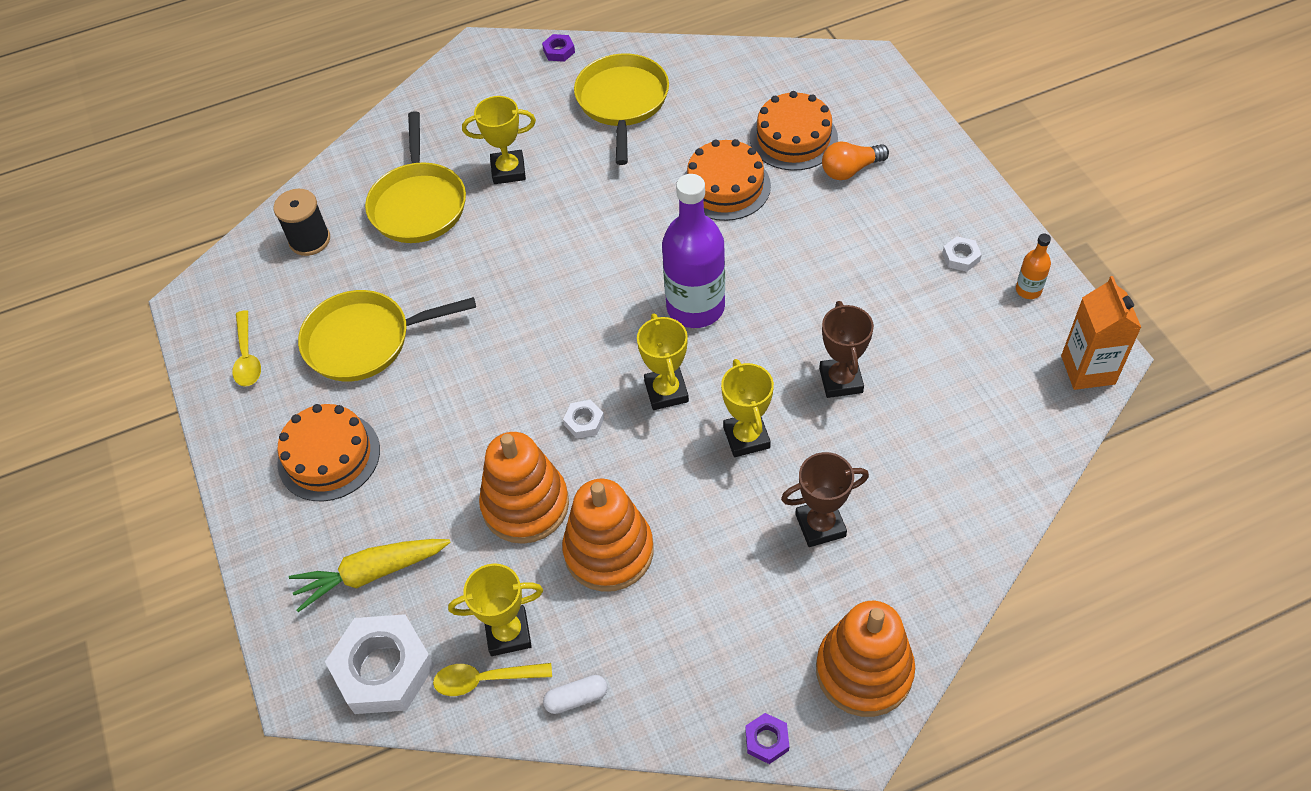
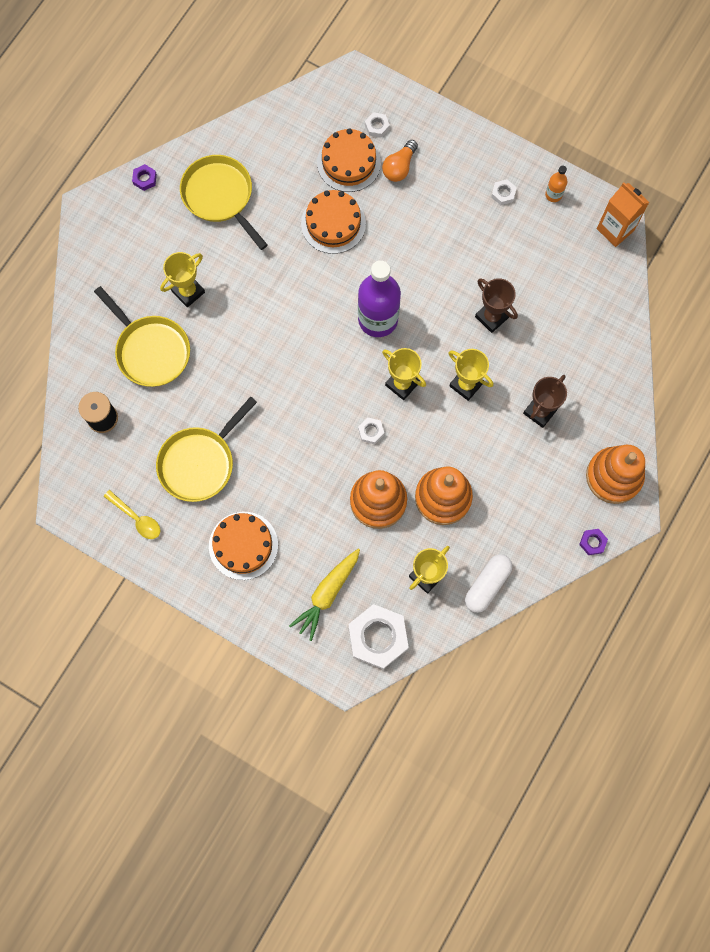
camera: 40 degrees left, 20 degrees up
(484, 680) = (434, 607): yellow spoon -> none
(576, 698) = (487, 585): white capsule -> white capsule, size x1.66
(855, 120) = (377, 126): none -> white nut

